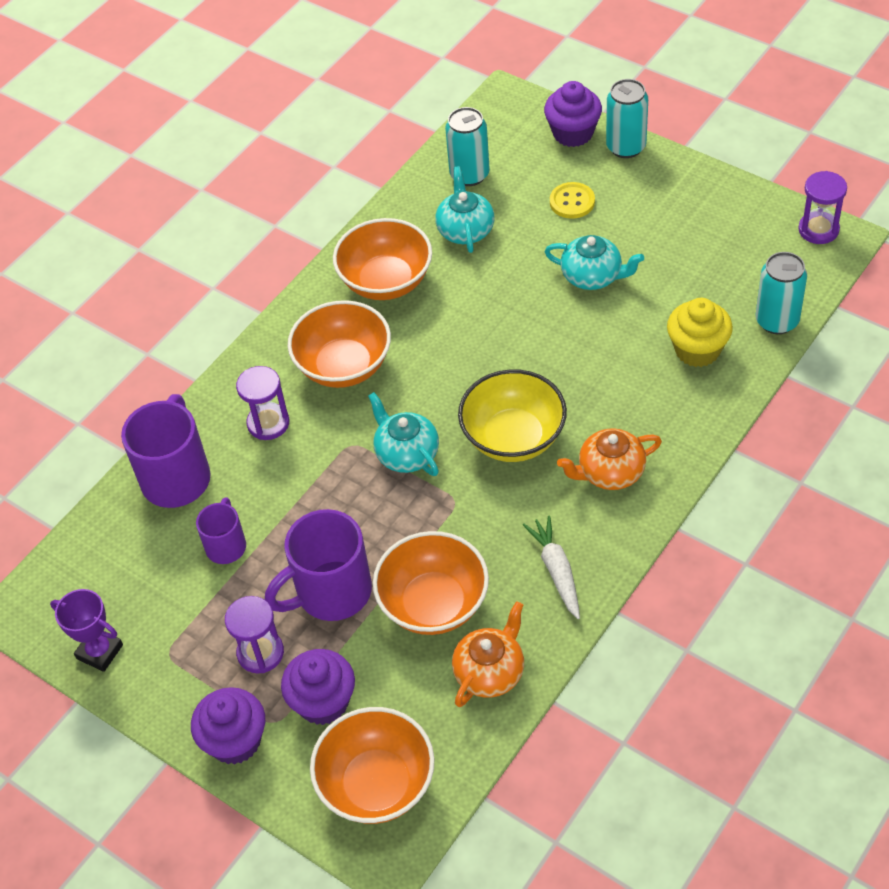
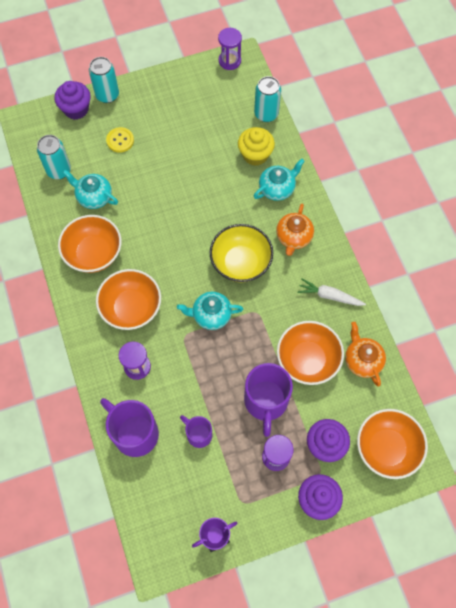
camera: 60 degrees left, 15 degrees up
(592, 276) = (174, 164): turquoise teapot -> turquoise teapot (277, 188)

